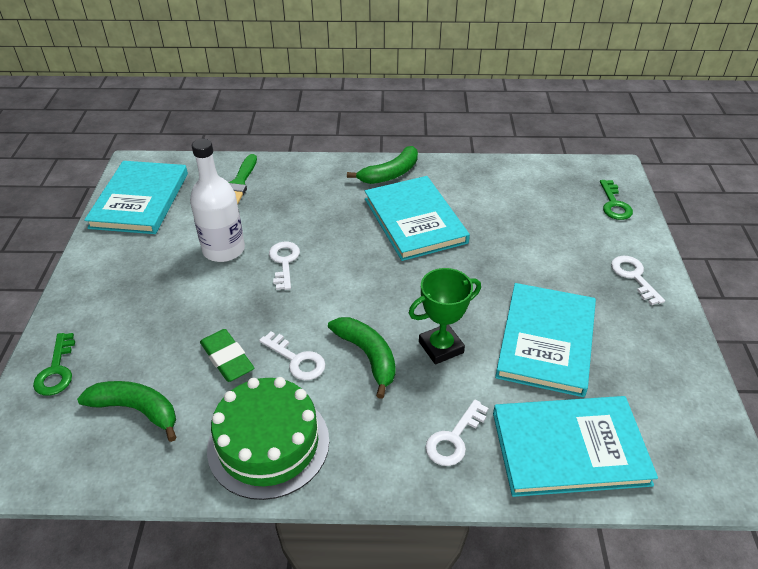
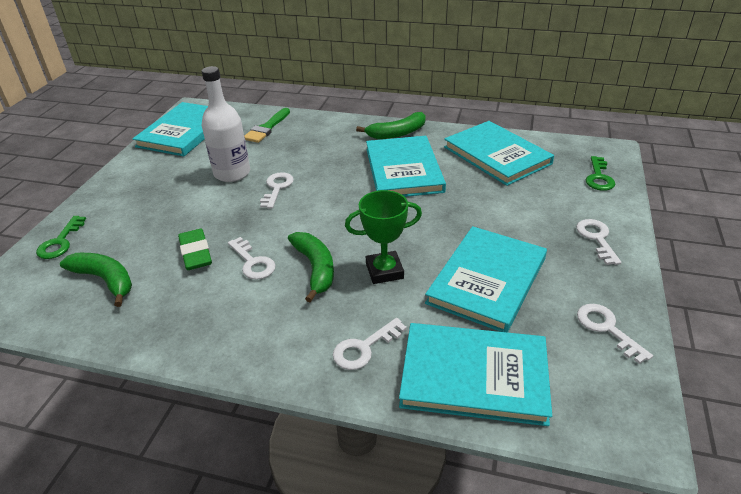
camera: 15 degrees right, 5 degrees down
(268, 444) = (198, 324): green cake -> none
(505, 190) = (497, 155): none -> turquoise book
(672, 375) = (607, 329): none -> white key

